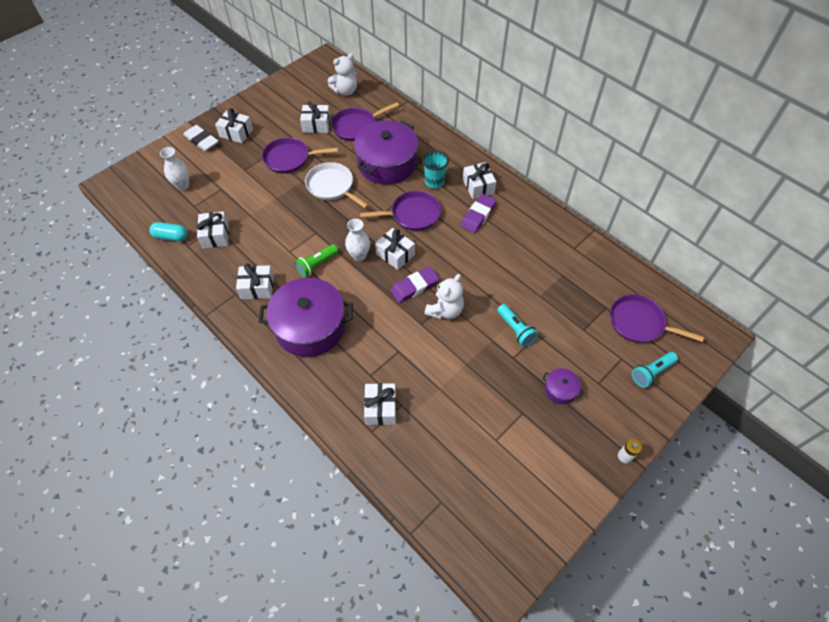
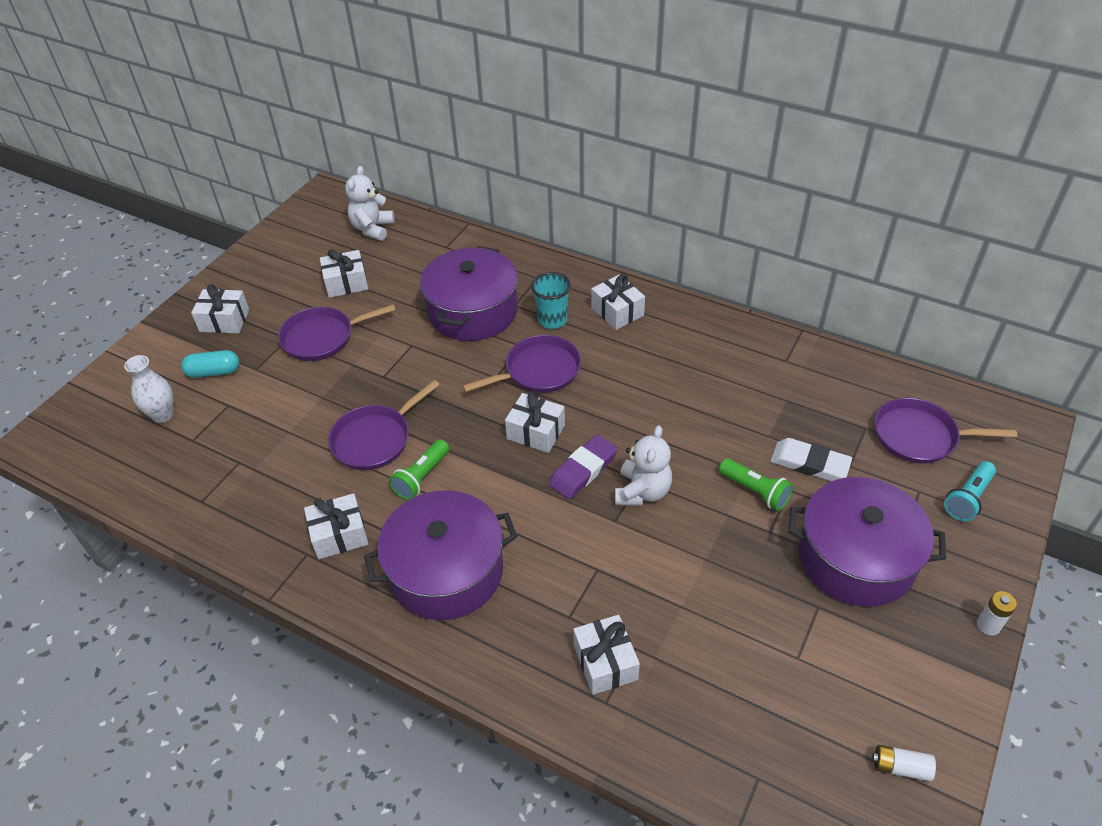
camera: 15 degrees left, 10 degrees down
(171, 236) = (169, 495): turquoise capsule -> turquoise capsule (214, 372)
(201, 140) = (172, 343): white eraser -> white eraser (809, 463)
(215, 235) = (243, 475): white gift -> none
(332, 186) = (402, 361): white pan -> none
(345, 91) = (372, 228): white teddy bear -> white teddy bear turned 150 degrees clockwise
(356, 127) = (407, 272): purple pan -> purple pan (375, 439)
(359, 256) = (482, 448): white vase -> none
(478, 215) = (634, 350): purple eraser -> none
(515, 329) = (755, 491): turquoise flashlight -> green flashlight
(528, 523) = (900, 767): none -> white battery
(560, 390) = (856, 558): purple pot -> purple pot, size x2.34

